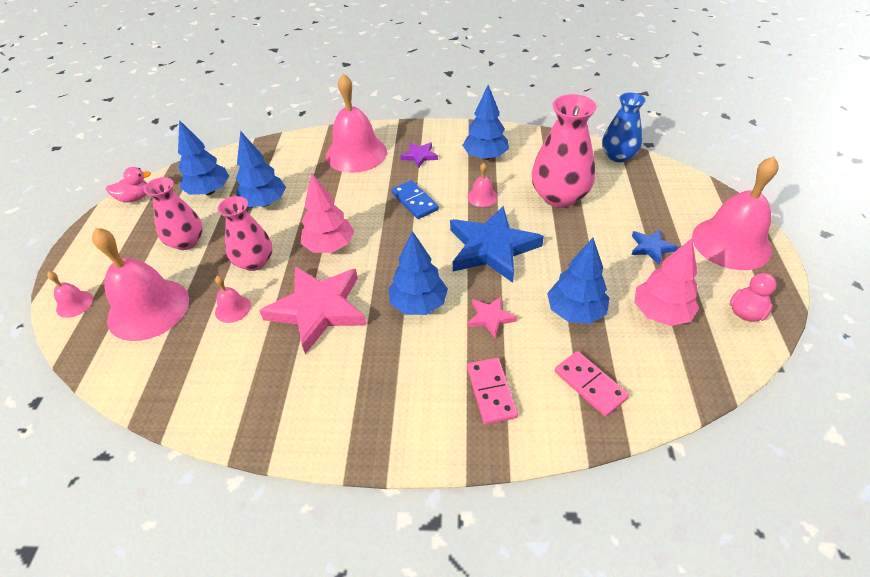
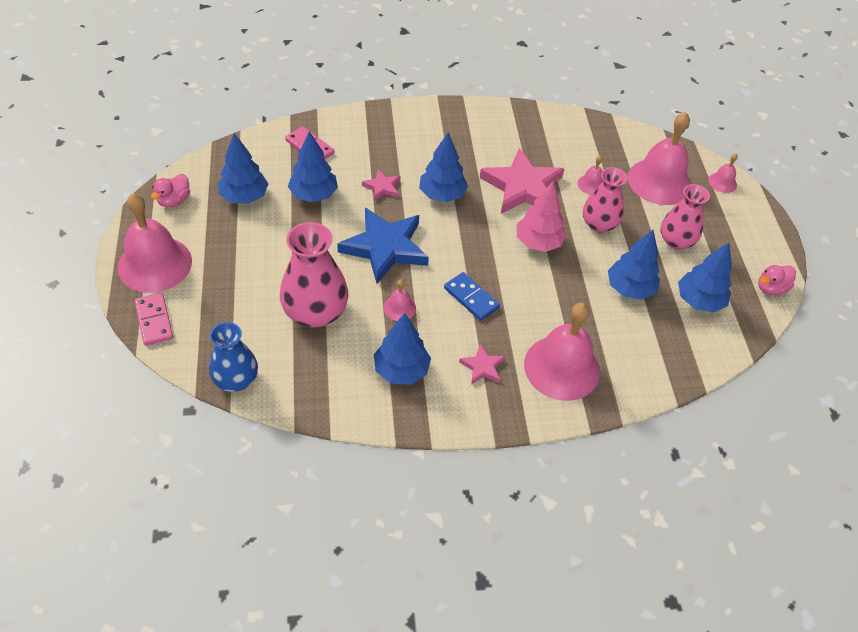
camera: 165 degrees right, 5 degrees up
(419, 156) = (482, 367): purple star -> pink star
(491, 392) = (378, 140): pink domino -> pink domino (154, 321)
(651, 248) = (234, 255): blue star -> none
(660, 313) = (244, 196): pink tree -> blue tree

